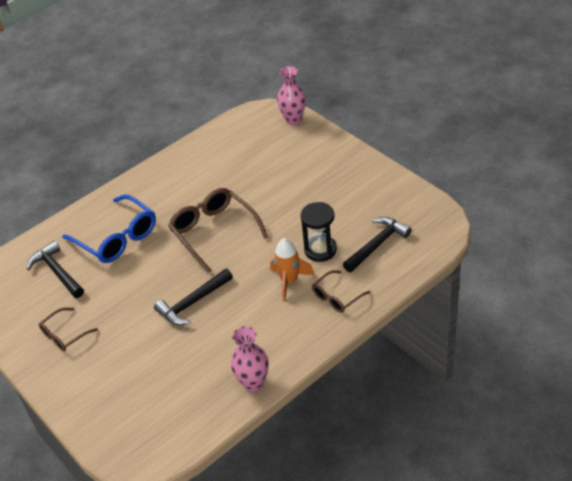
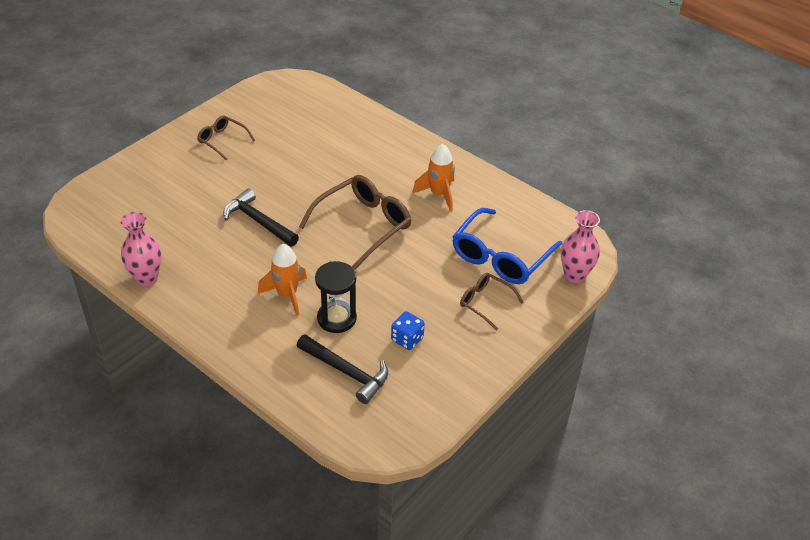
camera: 75 degrees right, 0 degrees up
(57, 272) = (304, 122): black hammer -> none
(117, 238) = (351, 154): blue glasses -> blue glasses (500, 257)
(186, 185) = (439, 194): none -> orange rocket
(337, 297) = (261, 338): brown glasses -> brown glasses (485, 303)
(346, 210) = (407, 339): none -> blue dice

